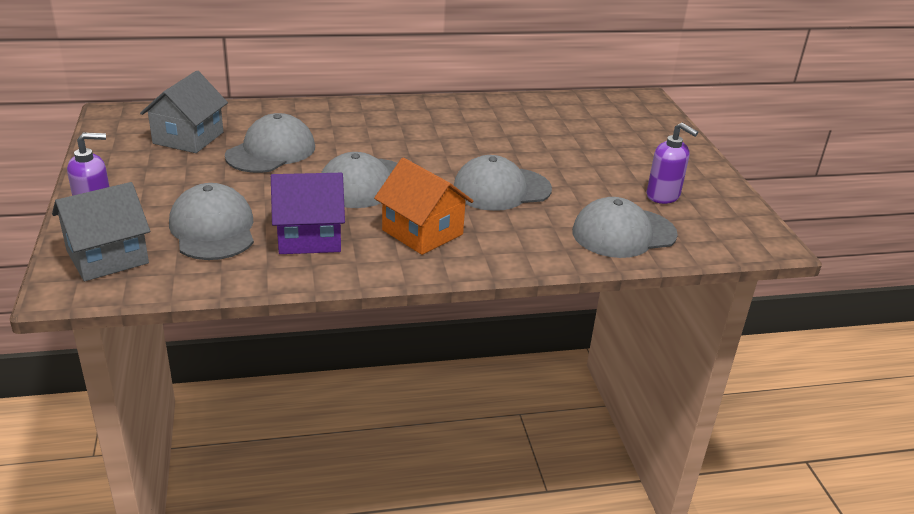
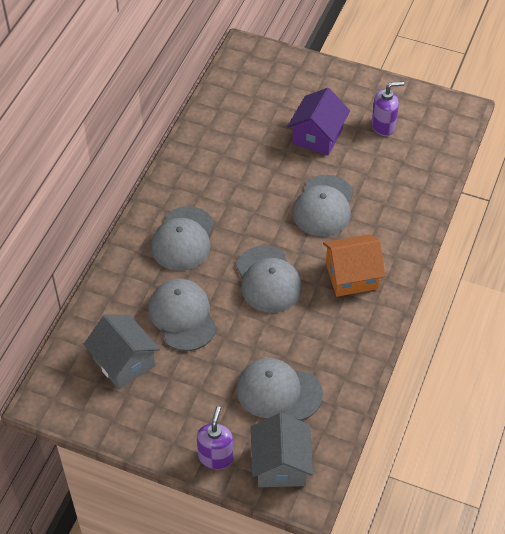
camera: 55 degrees left, 20 degrees up
(309, 237) = (321, 340): purple house -> purple house (317, 136)
(623, 233) = (413, 173): grey cap -> grey cap (183, 239)

